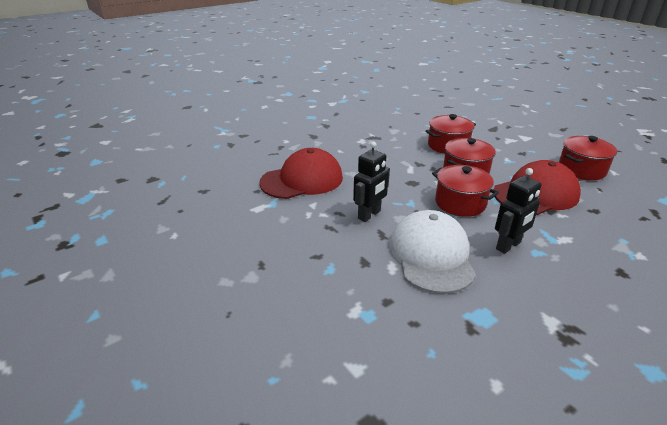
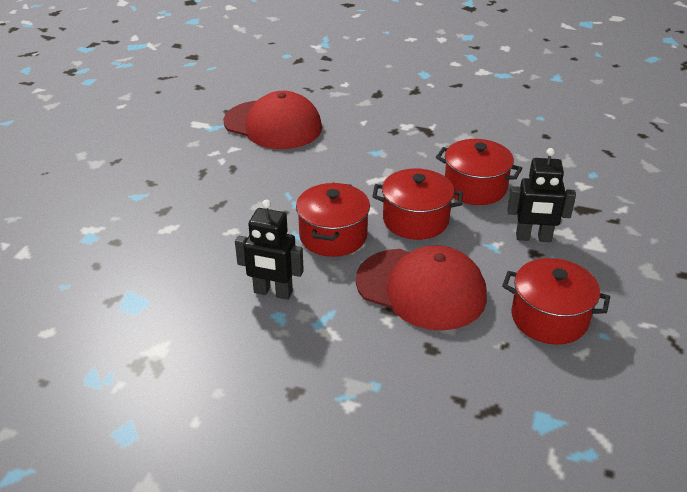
camera: 55 degrees right, 5 degrees up
(369, 215) = (247, 186): black robot -> black robot (533, 238)
(431, 255) = (208, 245): white cap -> none

